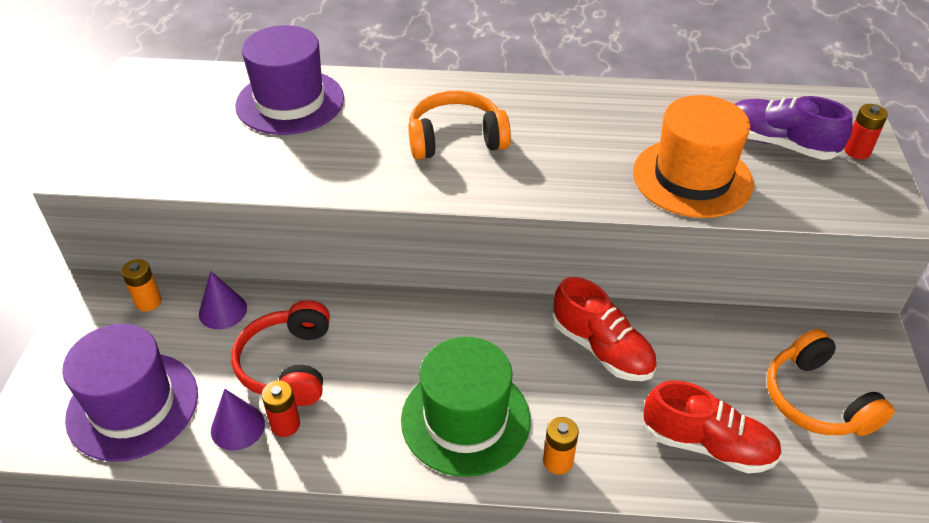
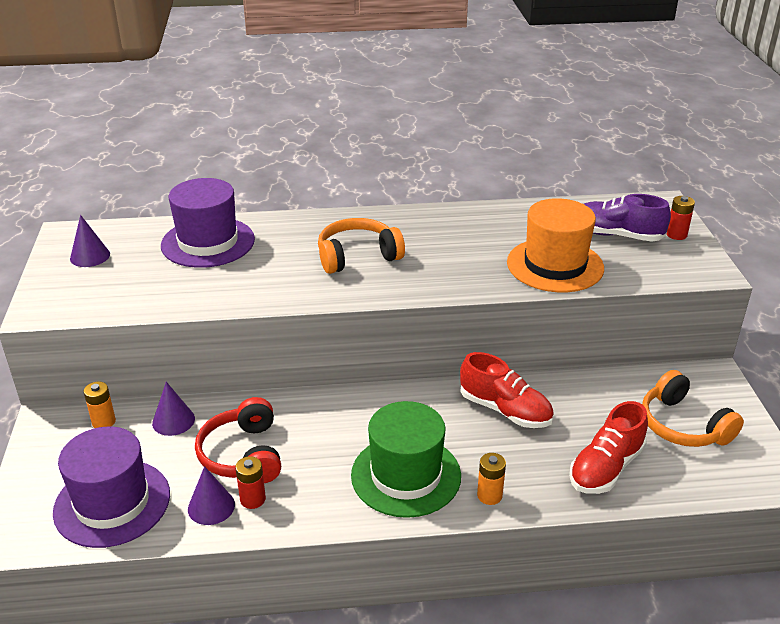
camera: 10 degrees left, 10 degrees down
(156, 106) = (90, 256): none -> purple cone
(707, 445) = (606, 468): red shoe -> red shoe turned 120 degrees clockwise

